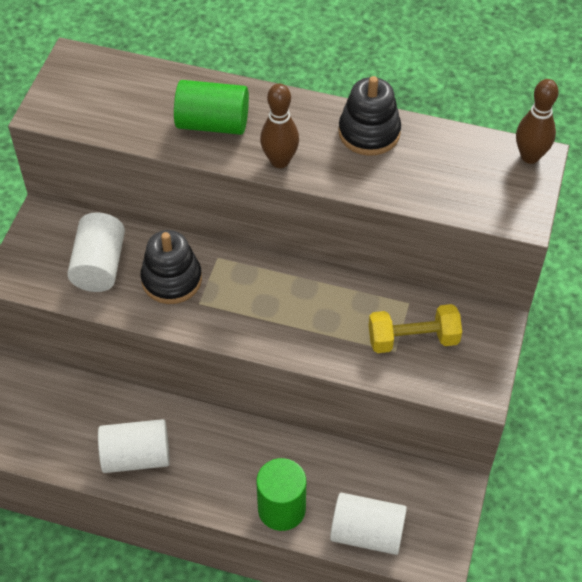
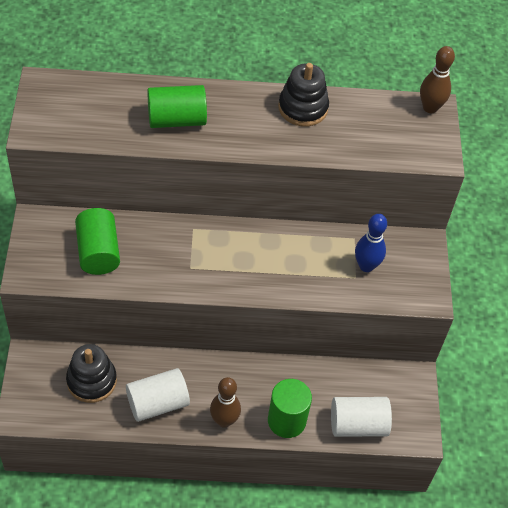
camera: 20 degrees left, 0 degrees up
(99, 266) = (98, 252): white cylinder -> green cylinder
(171, 279) = (162, 253): black stacking toy -> black stacking toy (91, 381)
(280, 161) = (240, 141): brown bowling pin -> brown bowling pin (224, 420)
(413, 339) = (366, 266): yellow dumbbell -> blue bowling pin

